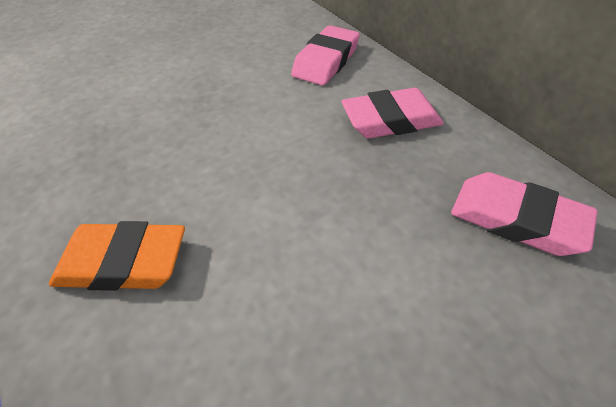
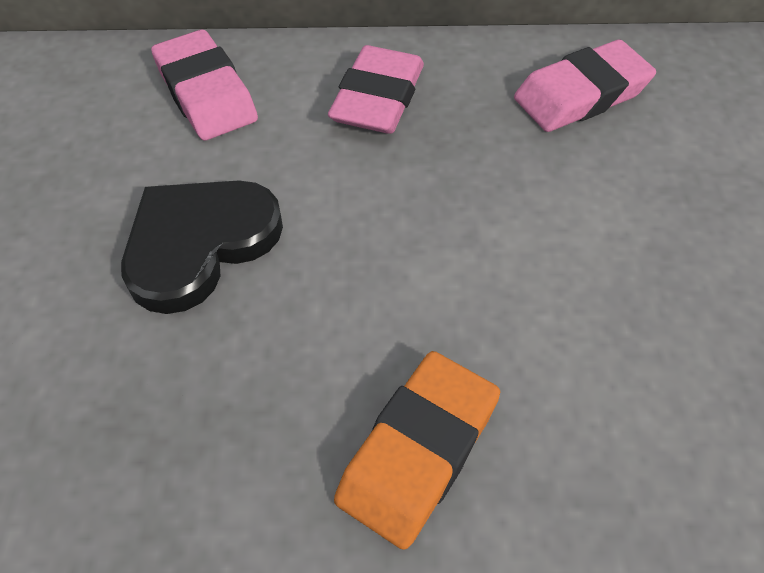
camera: 60 degrees left, 5 degrees up
(221, 108) = (199, 244): none -> black heart

